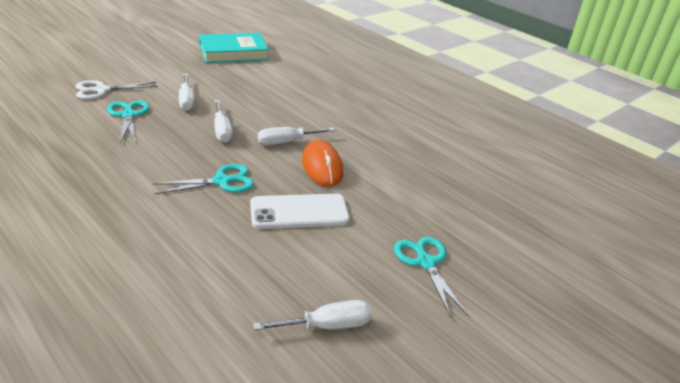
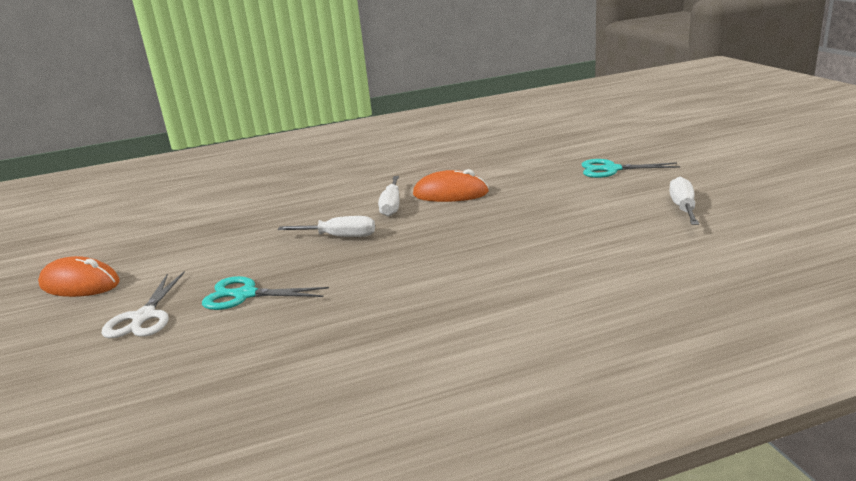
camera: 60 degrees left, 10 degrees down
(145, 60) = (80, 284): none -> orange mouse
(187, 101) = (243, 256): white screwdriver -> none
(221, 181) = (449, 240): turquoise scissors -> none
(233, 52) = (135, 223): turquoise book -> none
(299, 212) = (522, 208): white phone -> none

